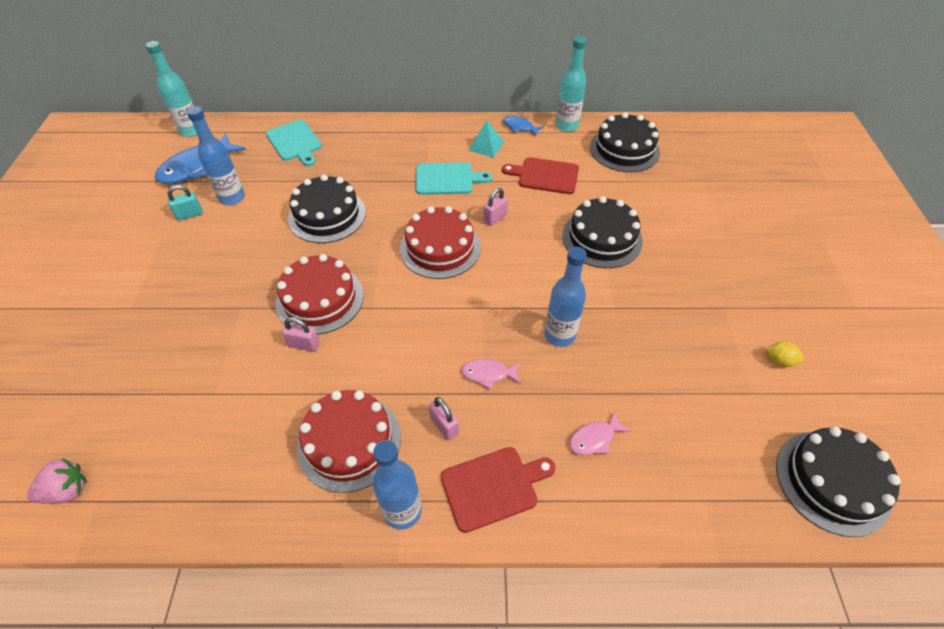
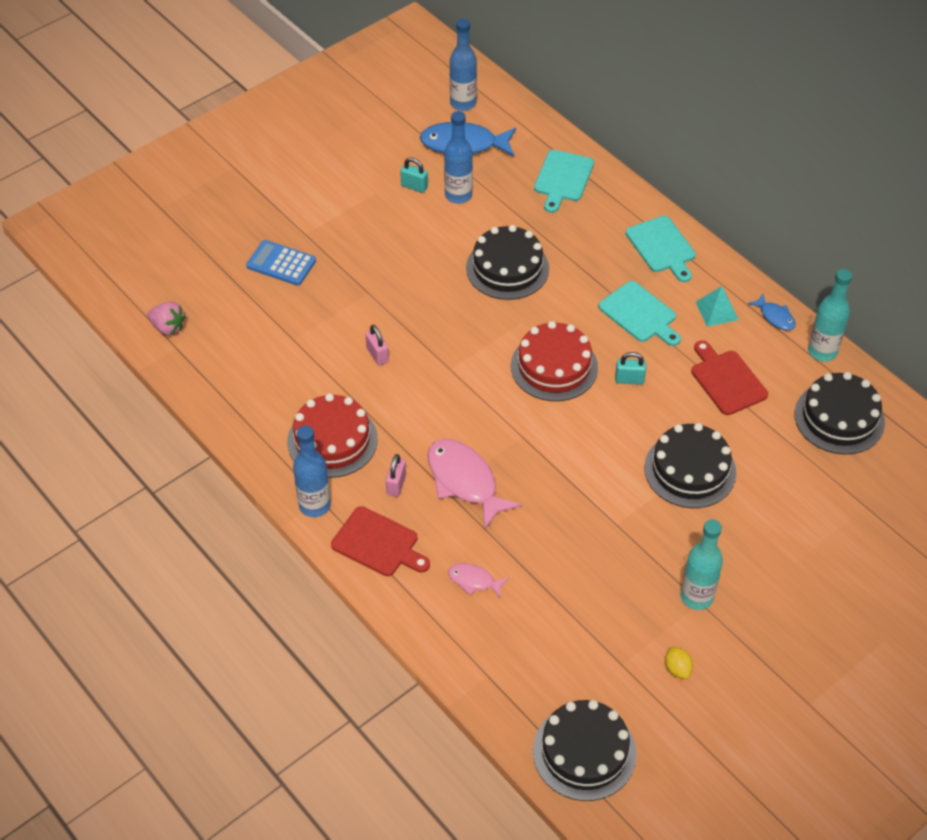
camera: 50 degrees right, 0 degrees up
(132, 345) = (281, 264): none -> blue calculator
(191, 131) = (497, 103): turquoise bottle -> turquoise bottle (696, 597)
(320, 299) = (424, 331): red cake -> none
(408, 136) = (662, 247): none -> turquoise cutting board
(488, 374) = (464, 481): pink fish -> pink fish, size x1.97
(495, 218) = (629, 380): pink padlock -> turquoise padlock
(519, 127) = (775, 317): blue fish -> blue fish turned 150 degrees clockwise
(559, 335) = (547, 504): blue bottle -> blue bottle (463, 103)

